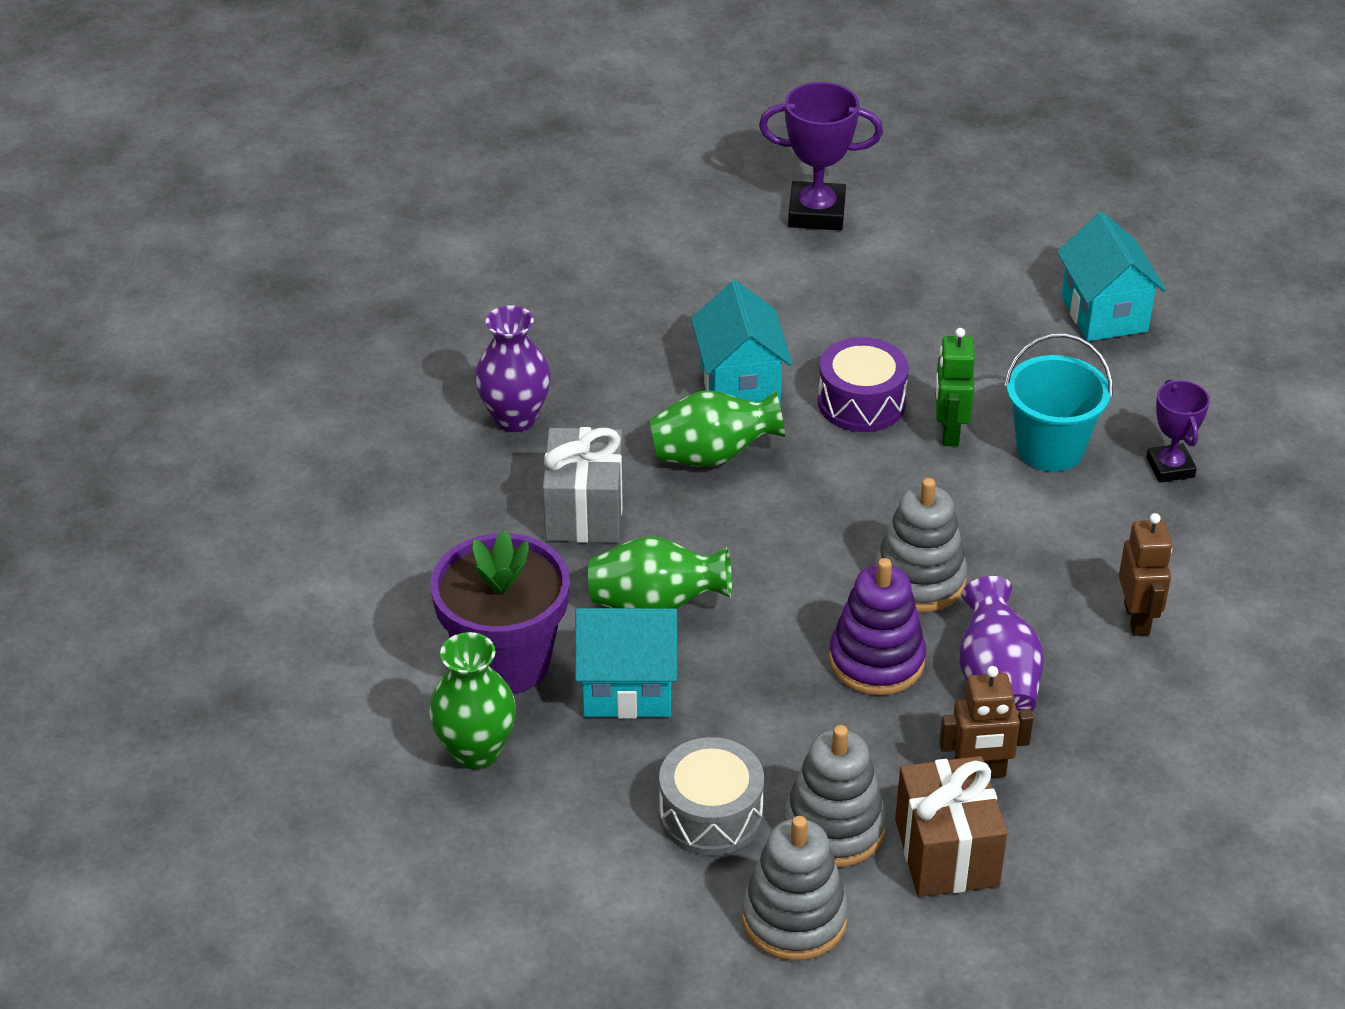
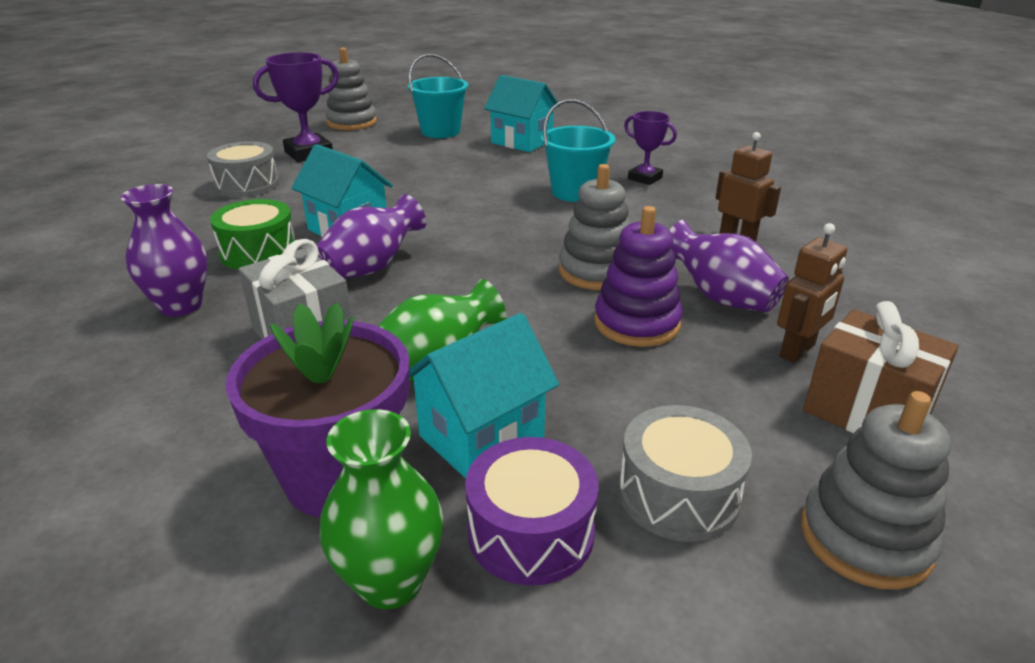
camera: 40 degrees left, 10 degrees down
(629, 376) = (258, 252): none -> green drum
(701, 248) = (247, 185): none -> grey drum
(712, 456) = (371, 268): green vase -> purple vase
(833, 828) = (776, 443): grey stacking toy -> grey stacking toy (352, 123)
(861, 402) = (440, 211): purple drum -> purple drum (531, 532)
(949, 432) = (510, 205): green robot -> none
(1023, 238) = (440, 131): none -> turquoise bucket

